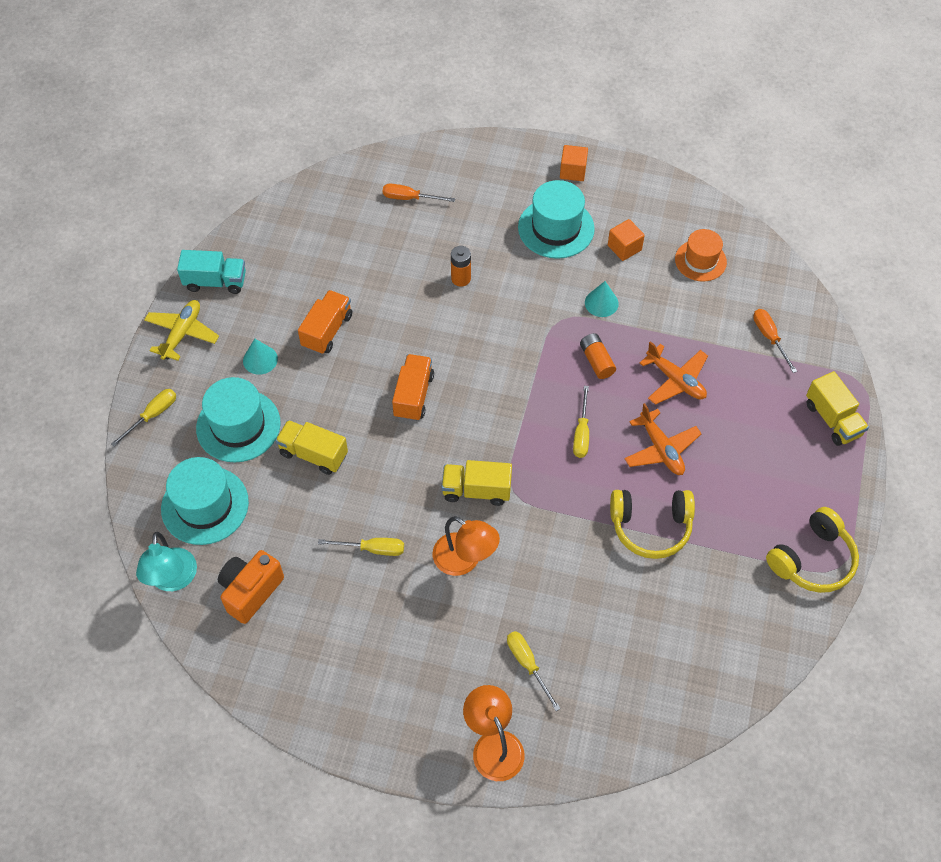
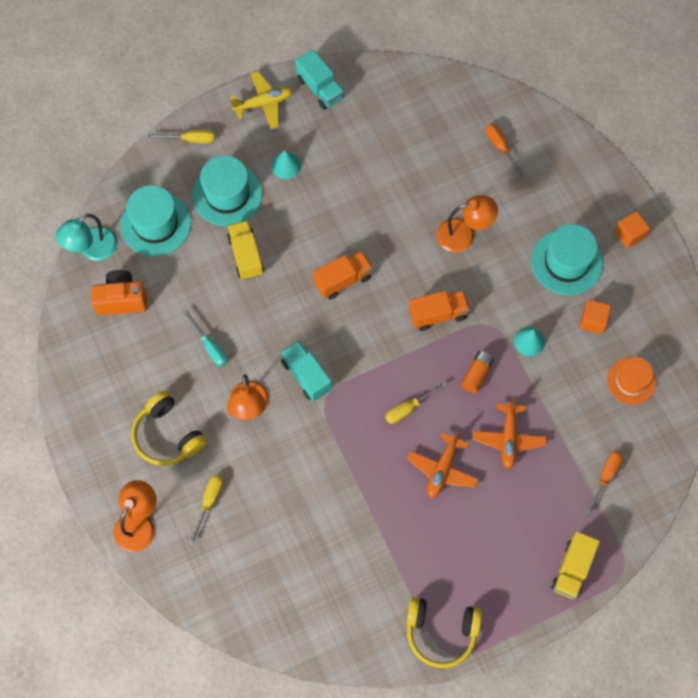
camera: 50 degrees right, 10 degrees up
(327, 331) = (344, 186): orange truck -> orange truck (438, 314)
(372, 549) = (210, 346): yellow screwdriver -> turquoise screwdriver
(461, 278) = (464, 234): orange battery -> orange lamp
(476, 490) = (306, 375): yellow truck -> turquoise truck
(650, 527) = (374, 506): yellow headphones -> yellow headphones (167, 436)

